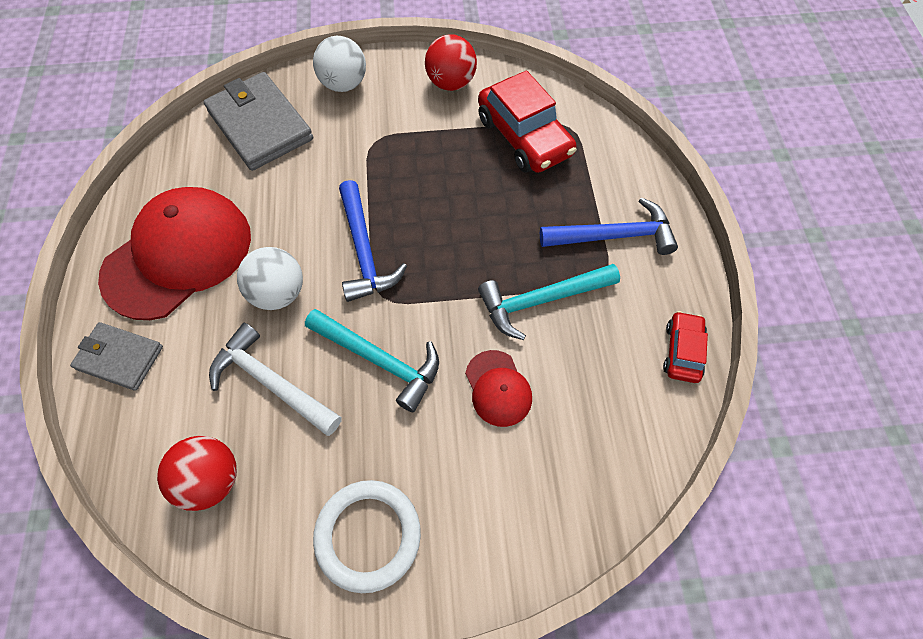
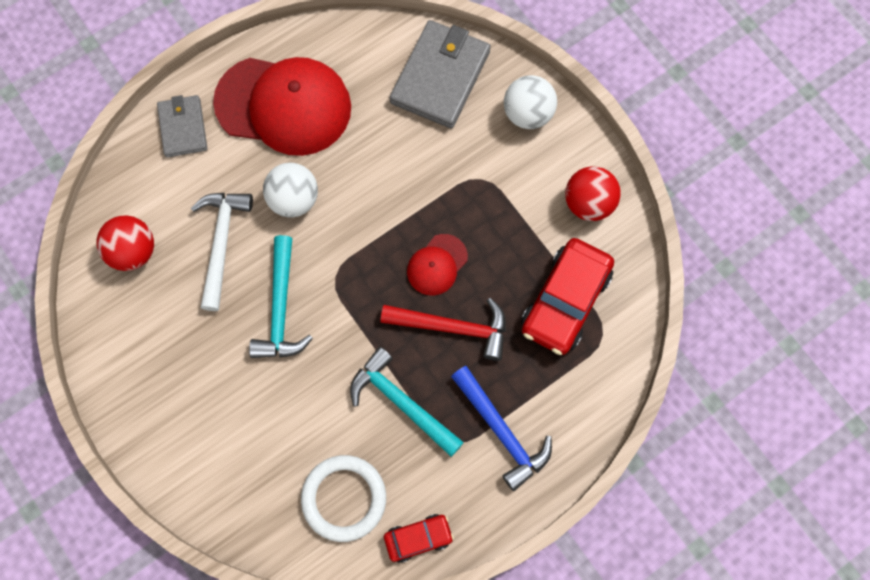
camera: 60 degrees right, 10 degrees up
(364, 251) = (368, 238): blue hammer -> none
(368, 535) = (150, 379): white ring -> white ring (344, 498)
(494, 226) = (452, 327): none -> red hammer
(498, 388) = (306, 408): red cap -> red cap (437, 265)

